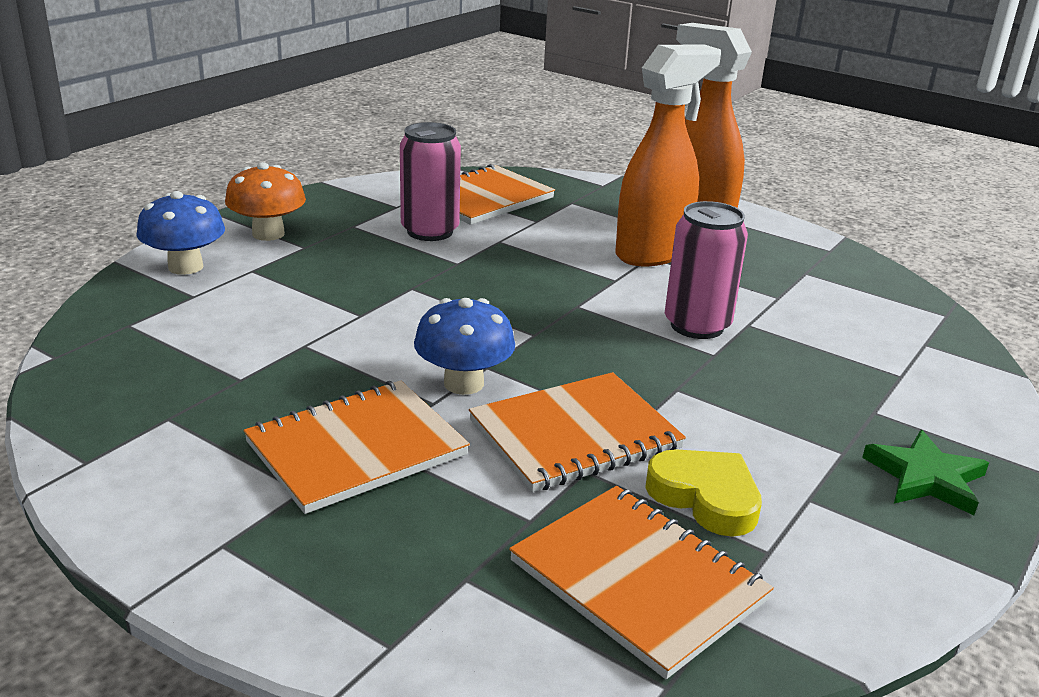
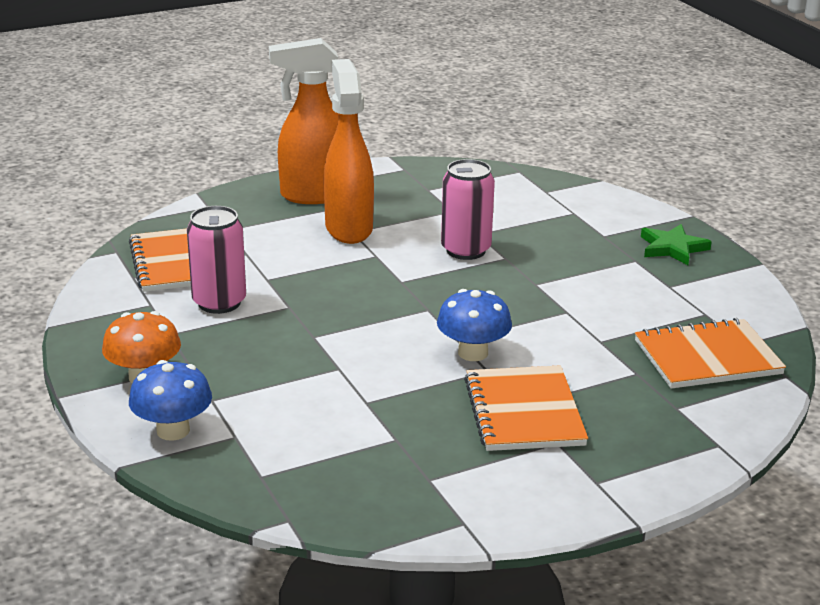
camera: 60 degrees left, 0 degrees up
(575, 435) = (562, 333): orange notebook -> none
(705, 497) = (650, 314): yellow heart -> none

